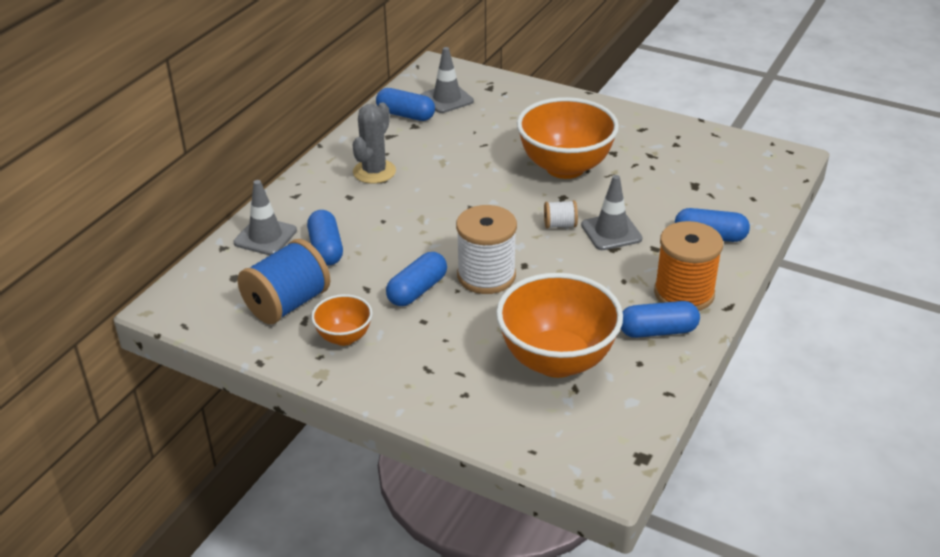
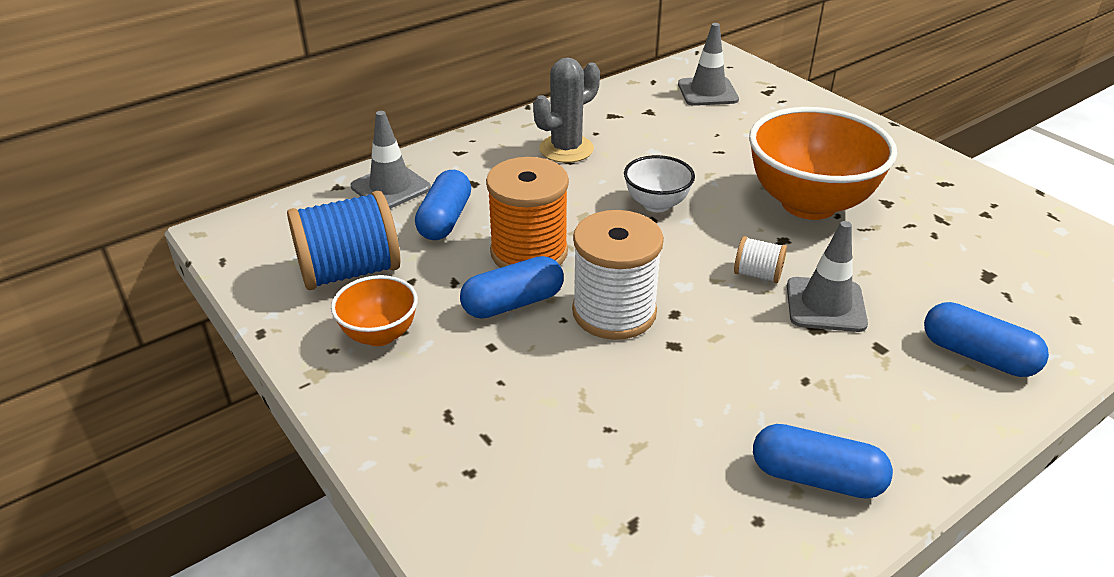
camera: 25 degrees right, 0 degrees up
(405, 115) = (647, 98): blue capsule -> none
(466, 196) = (656, 204): none -> white bowl
(556, 360) = (633, 468): orange bowl -> none
(684, 293) = (891, 430): orange spool -> orange spool (529, 252)

